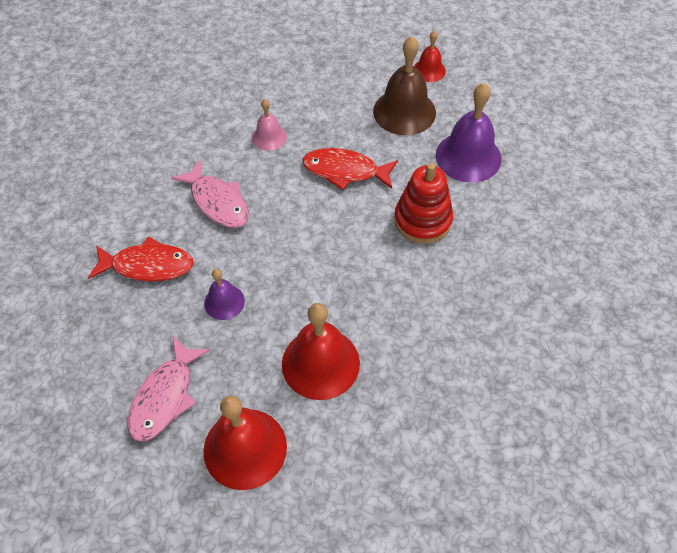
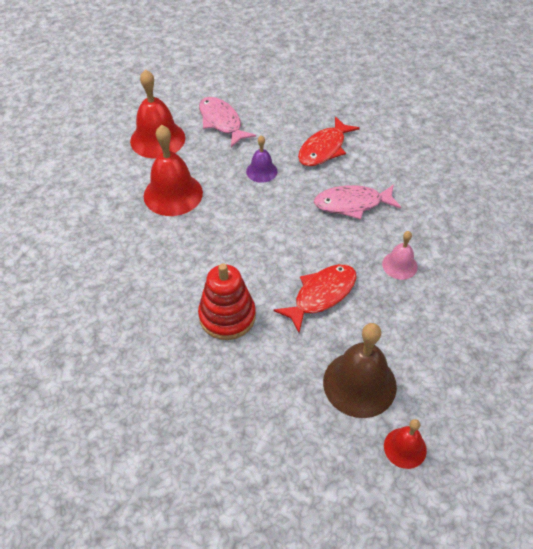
camera: 125 degrees right, 5 degrees down
(468, 156) = (263, 398): purple bell -> none

